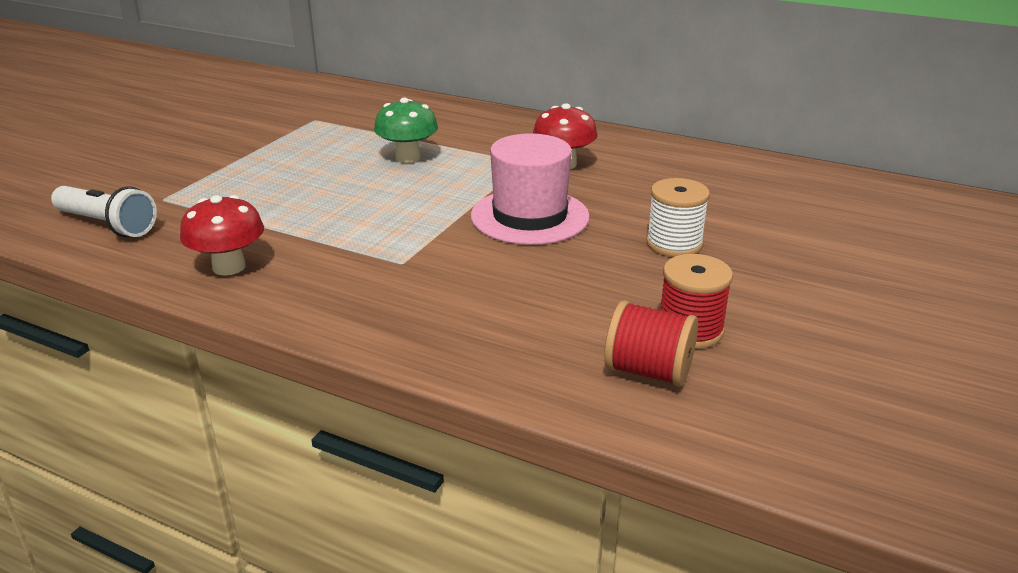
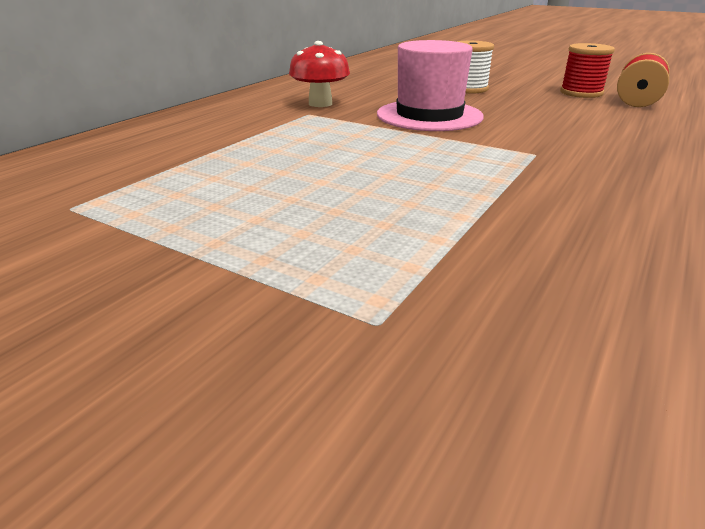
camera: 85 degrees left, 0 degrees up
(107, 225) = (510, 378): white flashlight -> none
(229, 267) = (599, 233): red mushroom -> none
(408, 157) = (273, 152): green mushroom -> none

